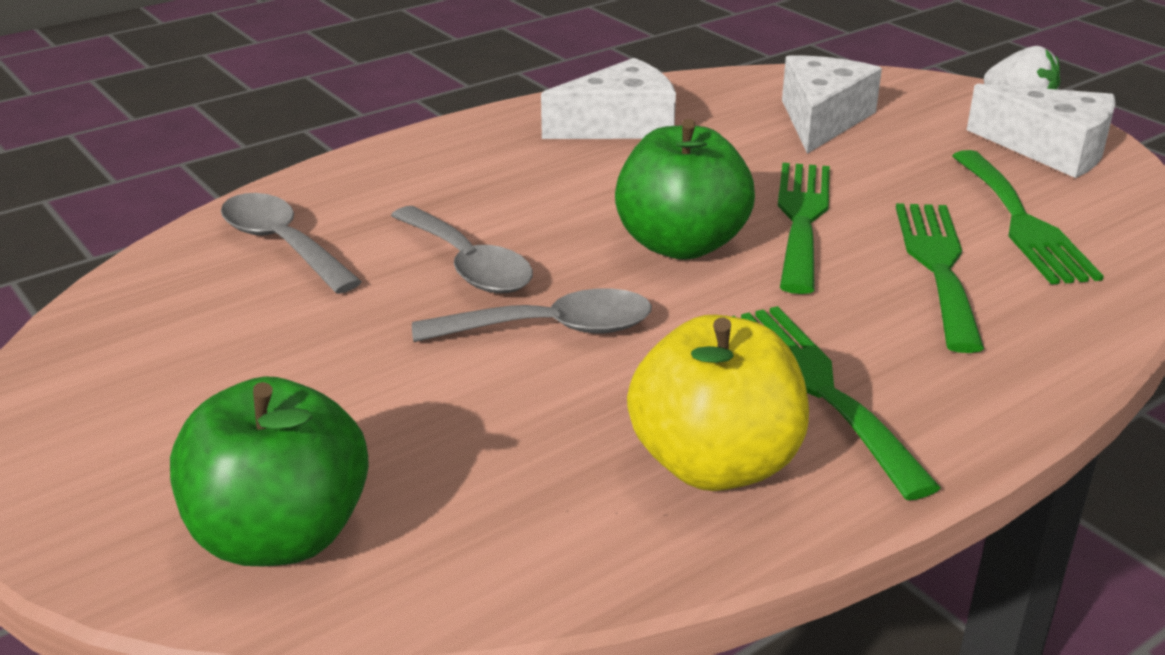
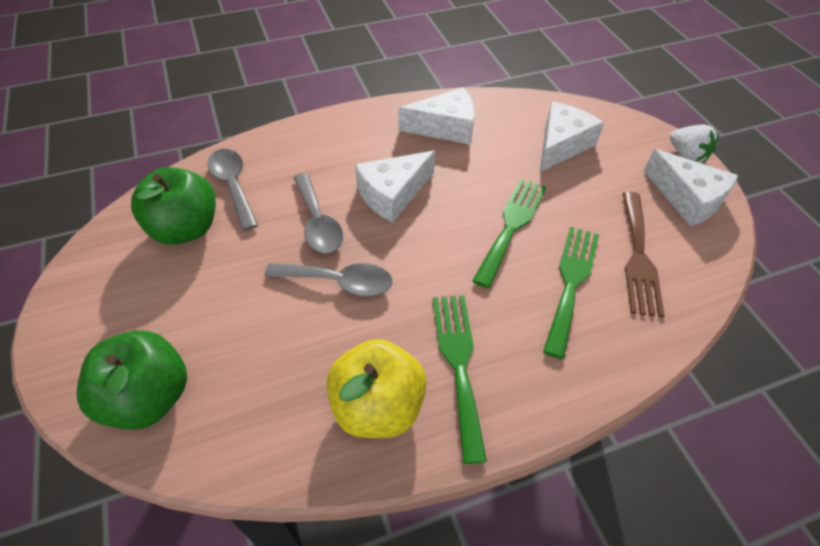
camera: 15 degrees right, 20 degrees up
(580, 213) = (393, 194): none -> white cheese
(681, 244) = (435, 232): green apple -> green apple (186, 229)
(1021, 222) = (638, 257): green fork -> brown fork

